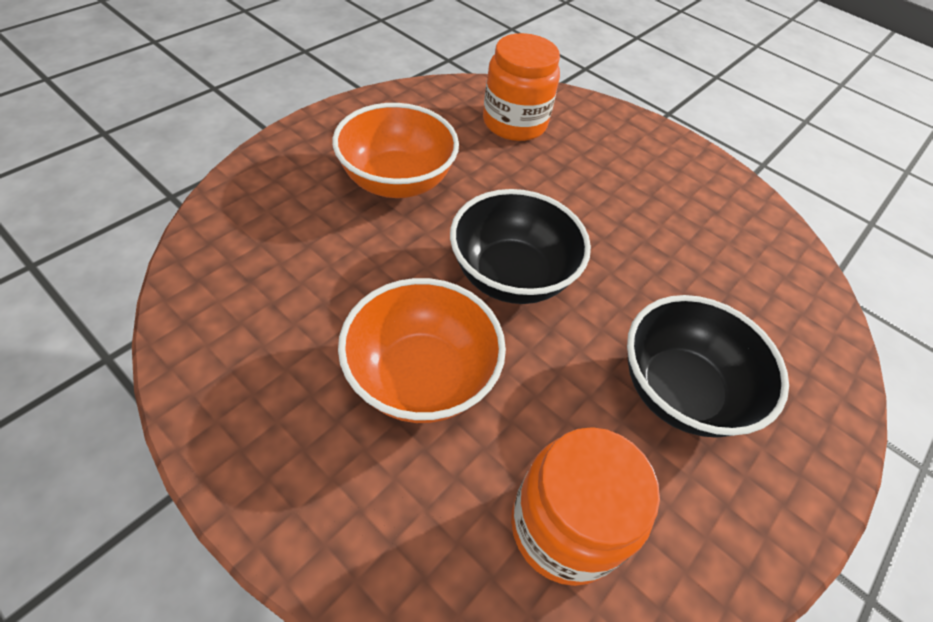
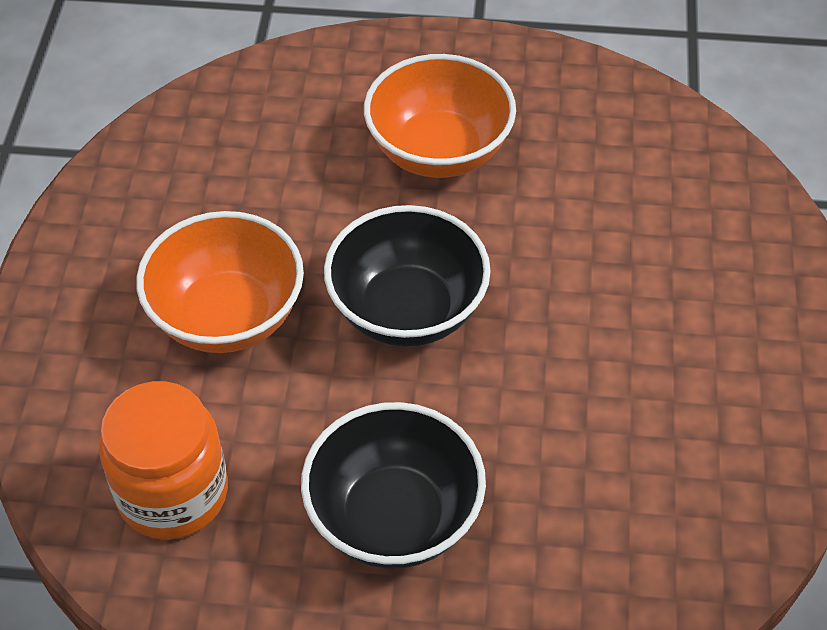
camera: 60 degrees right, 0 degrees up
(514, 123) = (650, 180): orange jar -> none

